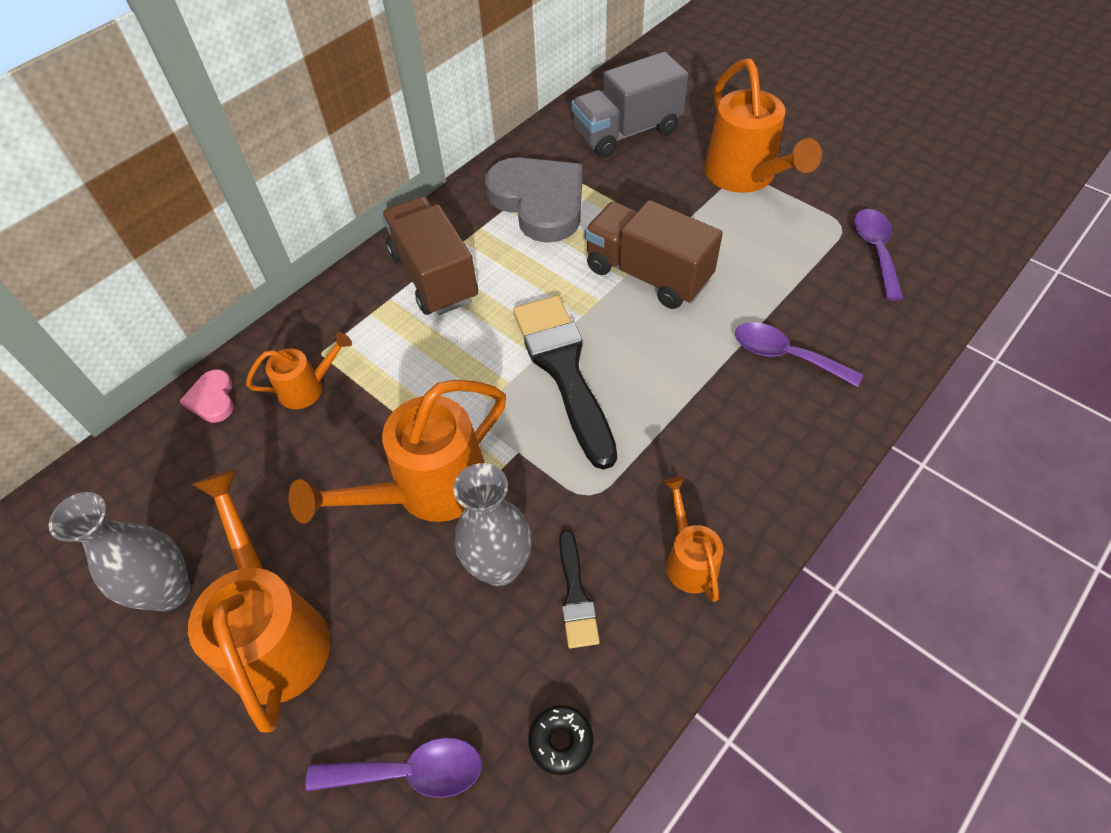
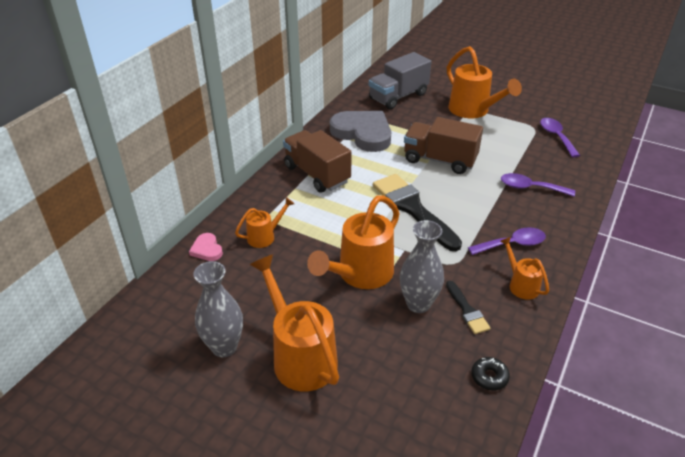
camera: 15 degrees left, 15 degrees down
(410, 771) = (411, 406): purple spoon -> purple spoon (512, 244)

